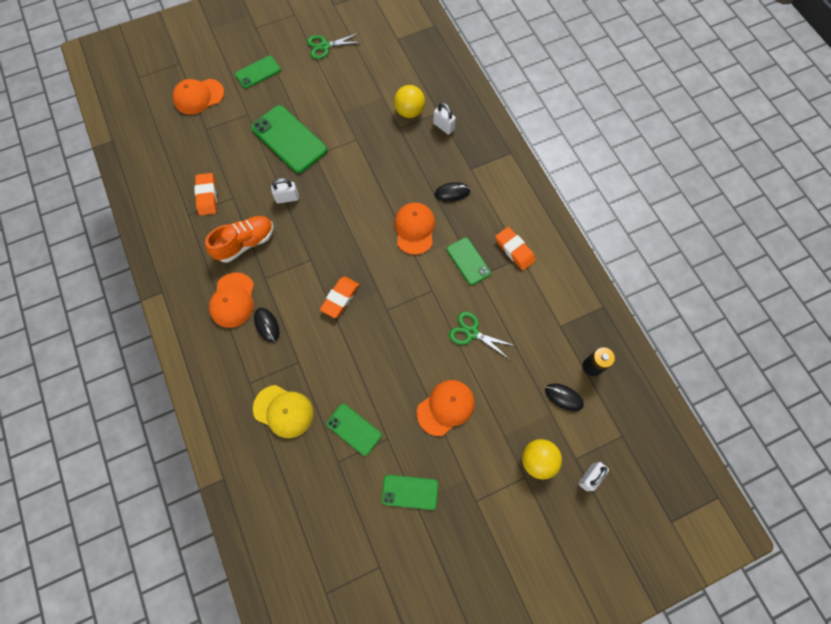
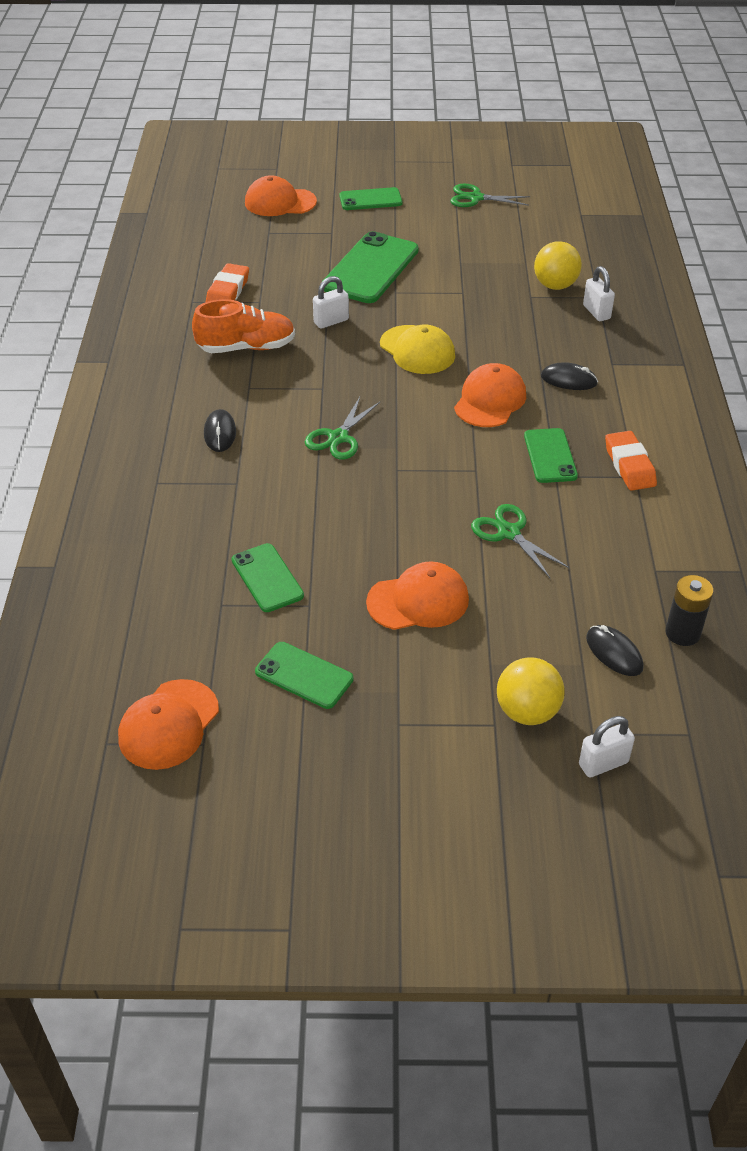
camera: 25 degrees right, 25 degrees down
(233, 300) = (192, 396): orange cap -> orange cap (169, 724)
(283, 411) = (182, 526): yellow cap -> yellow cap (417, 350)
(287, 198) = (331, 321): white padlock -> white padlock turned 45 degrees counterclockwise
(289, 139) = (370, 268): green phone -> green phone turned 45 degrees clockwise
(340, 298) = (338, 438): orange eraser -> green scissors

